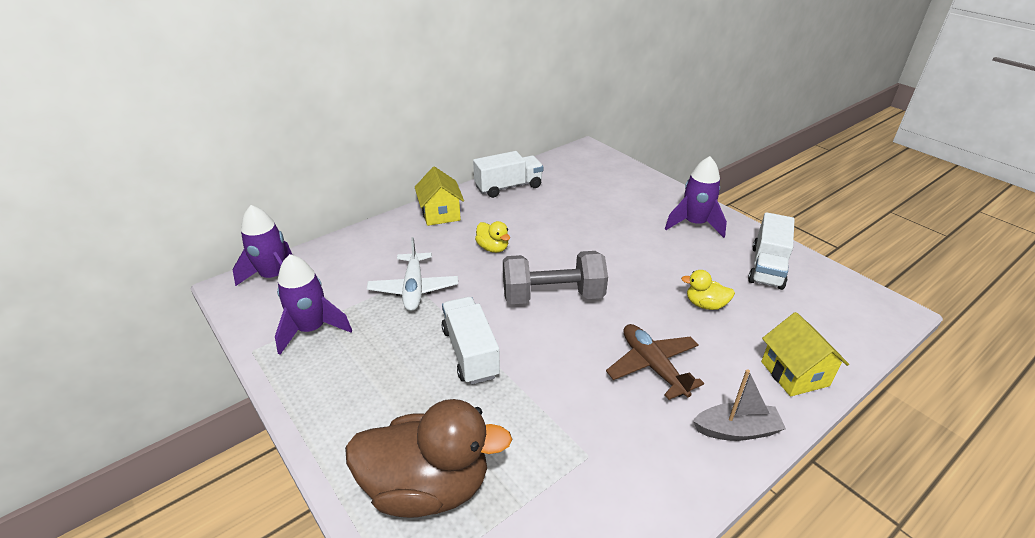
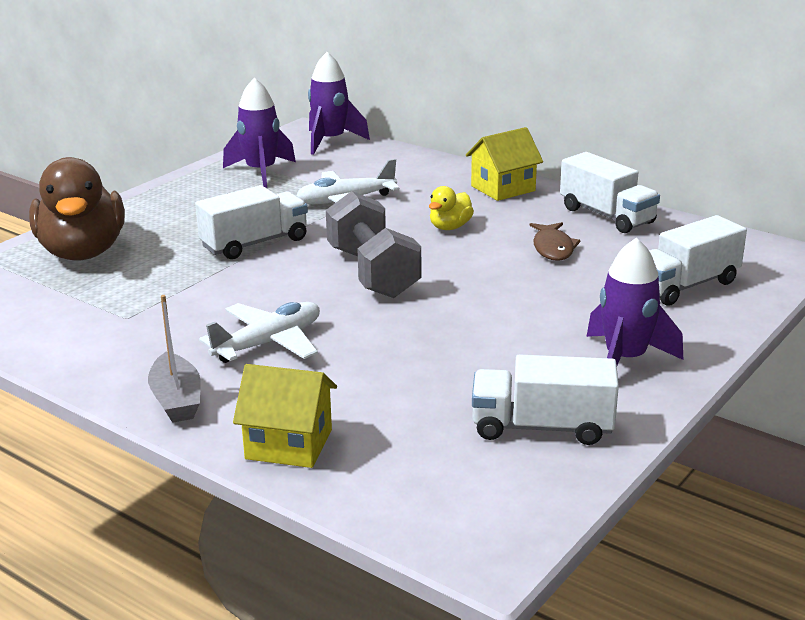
camera: 75 degrees right, 10 degrees down
(546, 215) = (553, 248): none -> brown fish
(612, 186) = (685, 285): none -> white truck
(652, 366) = (268, 343): brown plane -> white plane
(705, 304) = (409, 374): yellow duck -> none
(794, 373) = (289, 444): yellow house -> yellow house turned 45 degrees clockwise

